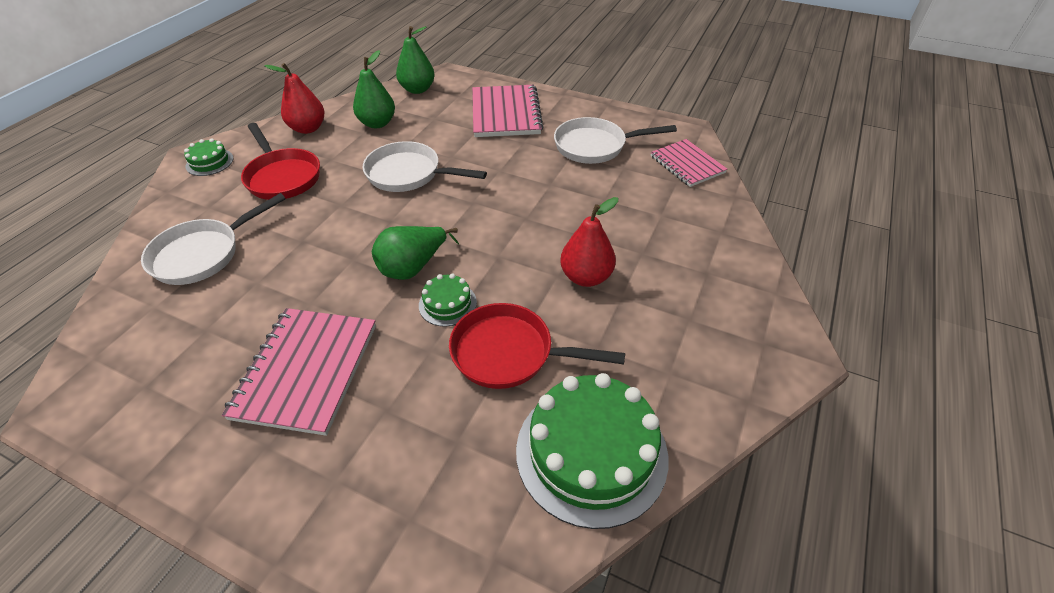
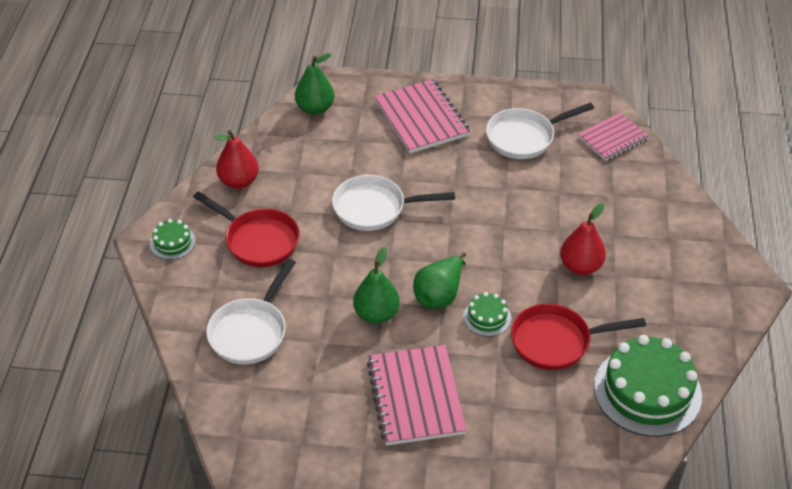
camera: 20 degrees left, 0 degrees up
(377, 123) = (304, 159): green pear -> green pear (376, 314)
(687, 164) = (612, 138): pink notebook -> pink notebook turned 75 degrees counterclockwise

